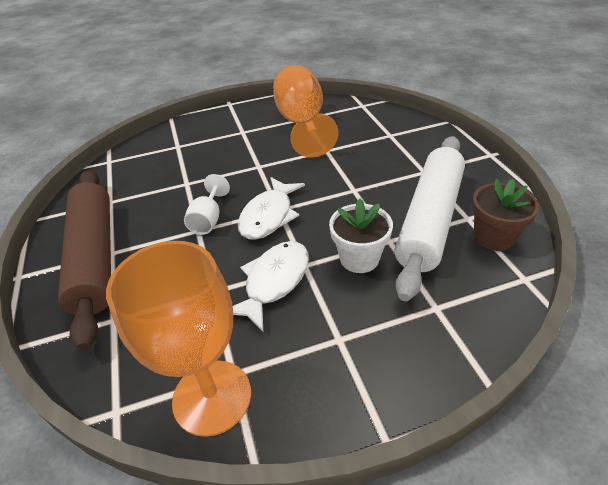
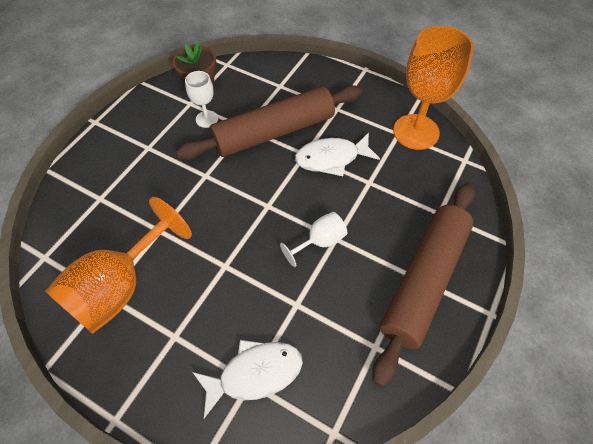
camera: 135 degrees left, 15 degrees up
(269, 216) = (280, 206): white fish -> white fish (255, 374)
(359, 258) = (274, 132): white flower pot -> brown rolling pin
(429, 219) = (207, 119): white rolling pin -> white goblet

